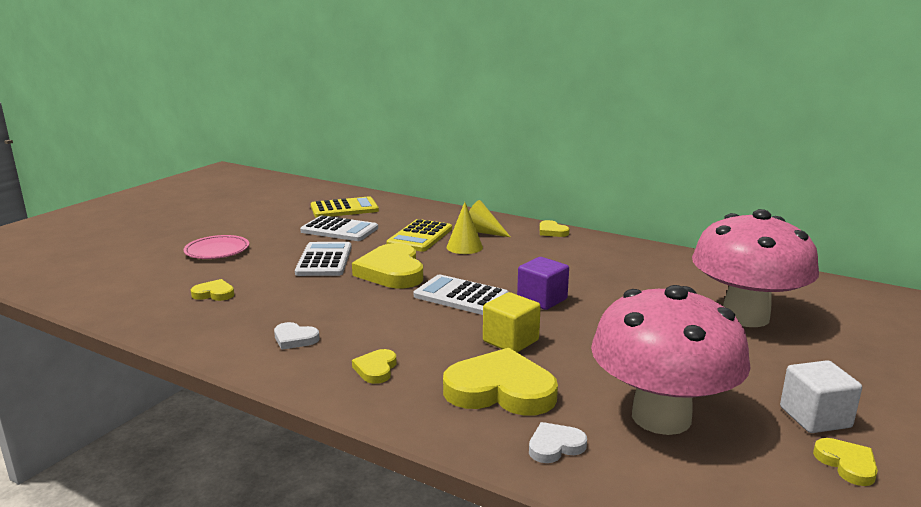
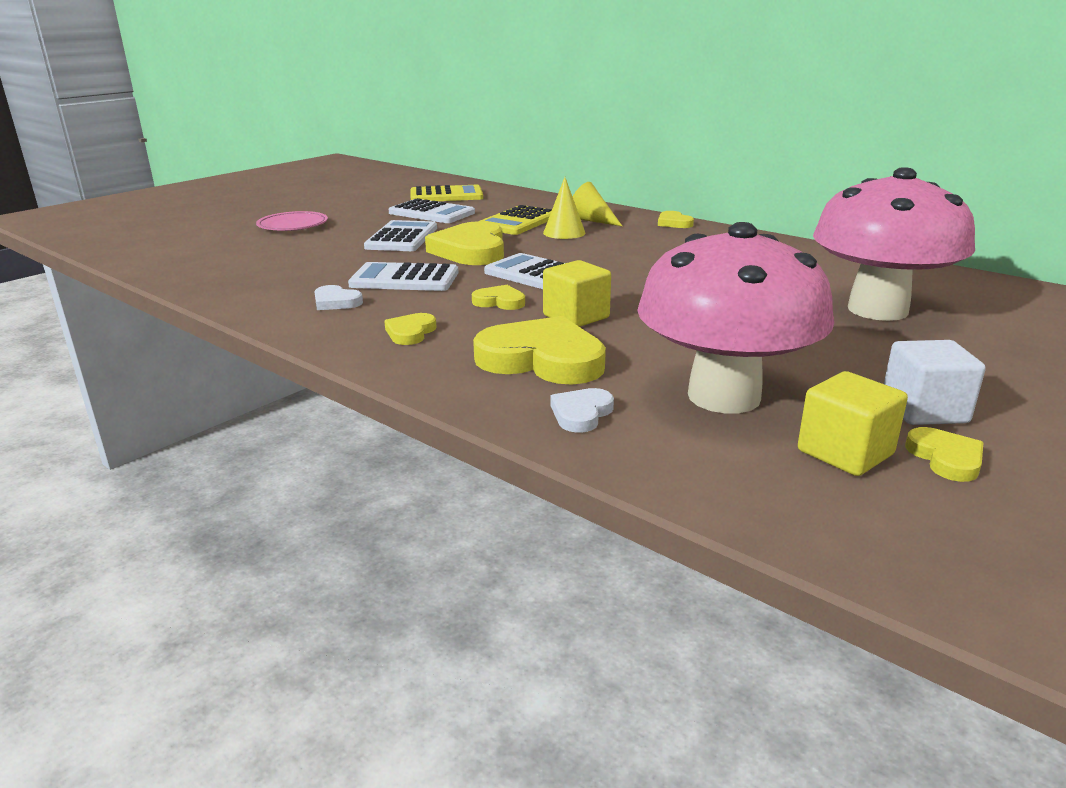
camera: 10 degrees right, 5 degrees up
(214, 293) = (271, 260): yellow heart -> yellow heart (499, 302)
(346, 308) = (404, 279): none -> white calculator
(542, 299) = (631, 282): purple cube -> none
(555, 446) = (581, 413): white heart -> white heart turned 45 degrees counterclockwise
(772, 466) = (845, 453): none -> yellow cube

